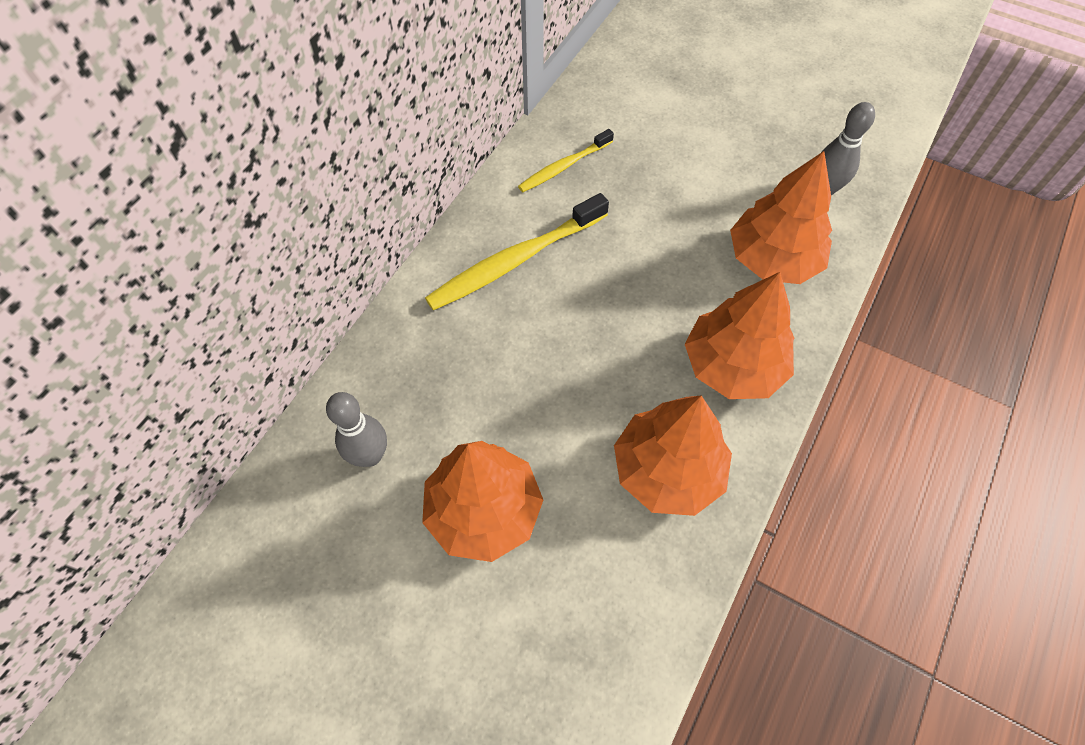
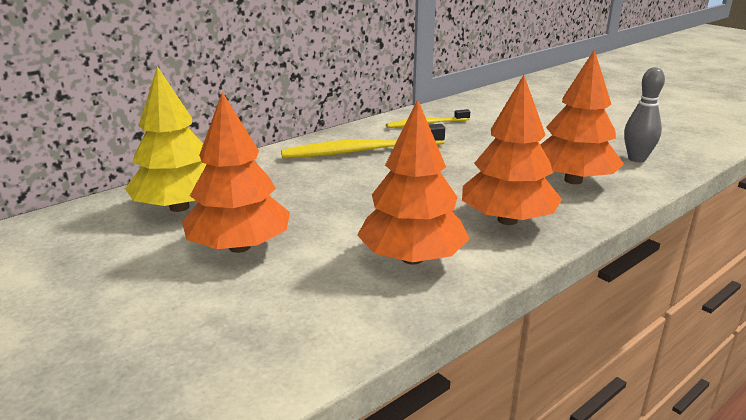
camera: 20 degrees right, 35 degrees down
(370, 455) = (179, 207): grey bowling pin -> yellow tree

